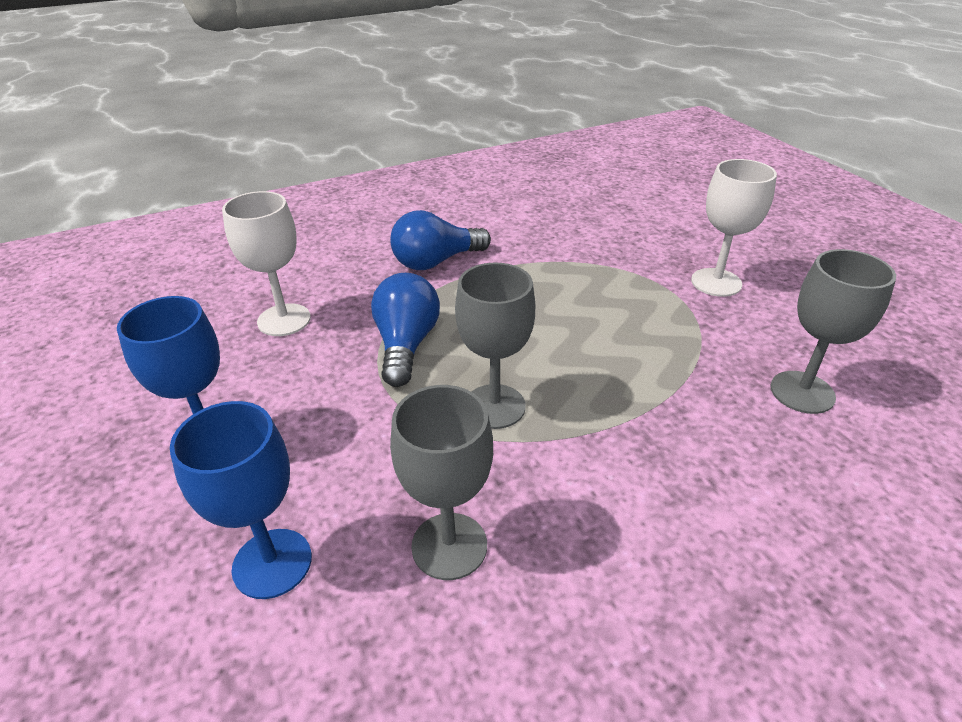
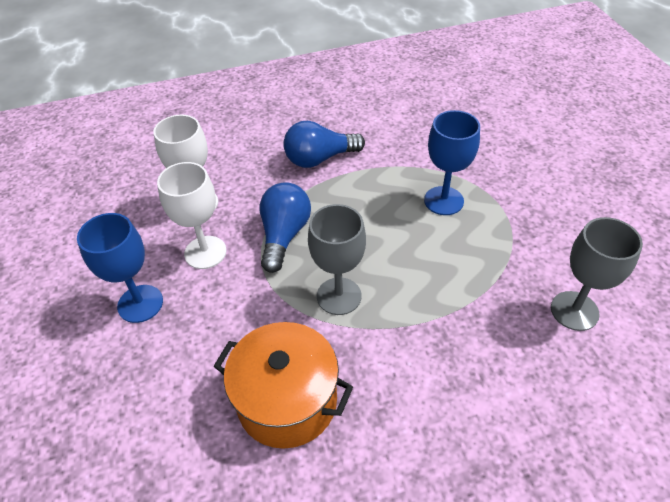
camera: 10 degrees right, 10 degrees up
(272, 563) = (172, 398): blue goblet -> blue goblet (443, 201)
(449, 546) = (287, 401): grey goblet -> orange pot
(716, 282) = (539, 200): white goblet -> white goblet (205, 252)

